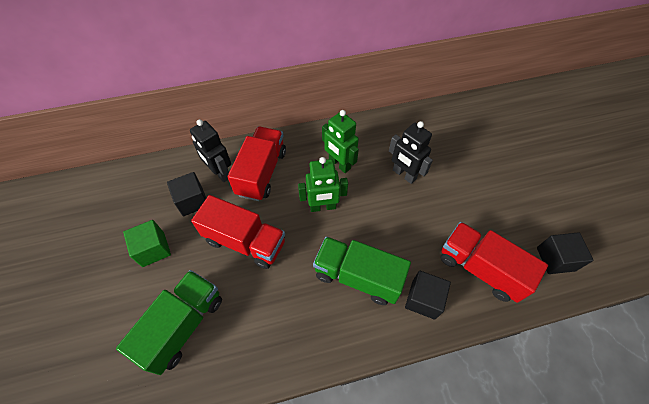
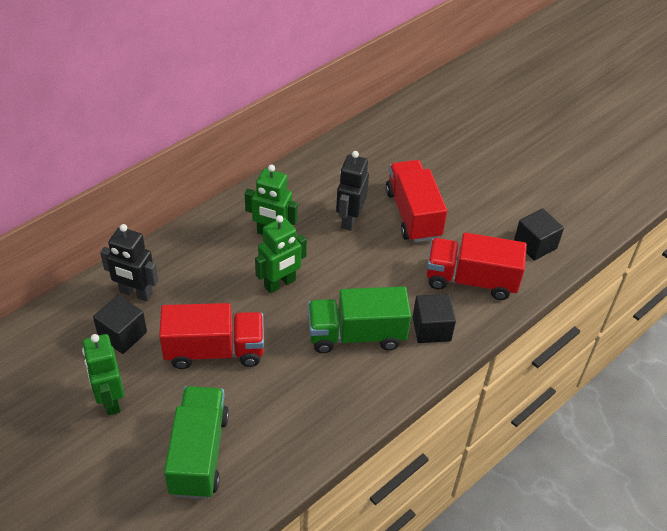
camera: 30 degrees left, 10 degrees down
(153, 249) = (110, 400): green cube -> green robot
(261, 173) = (187, 275): red truck -> red truck (413, 214)
(404, 174) = (349, 219): black robot -> black robot turned 90 degrees clockwise

